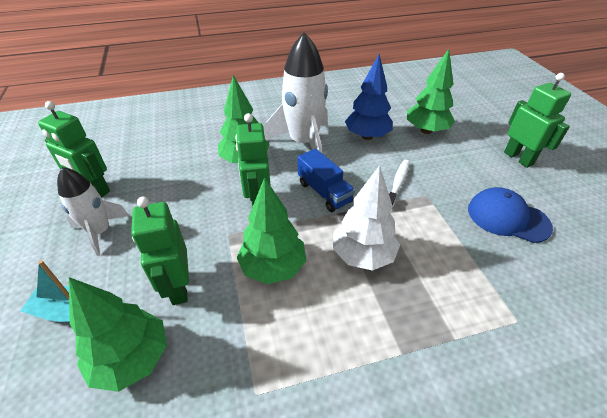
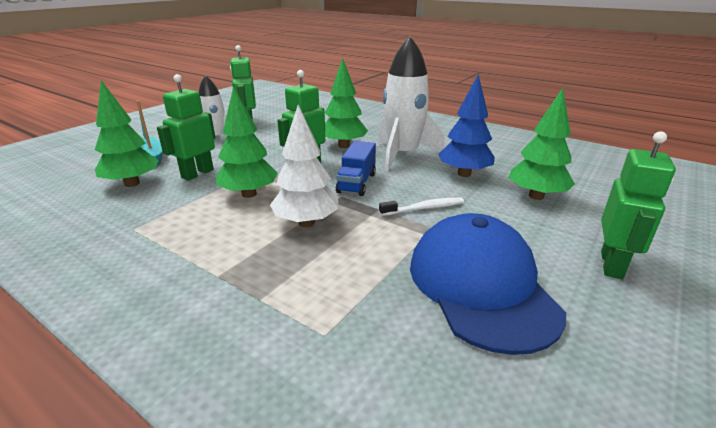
camera: 50 degrees right, 15 degrees down
(507, 217) = (481, 285): blue cap -> blue cap, size x1.59

